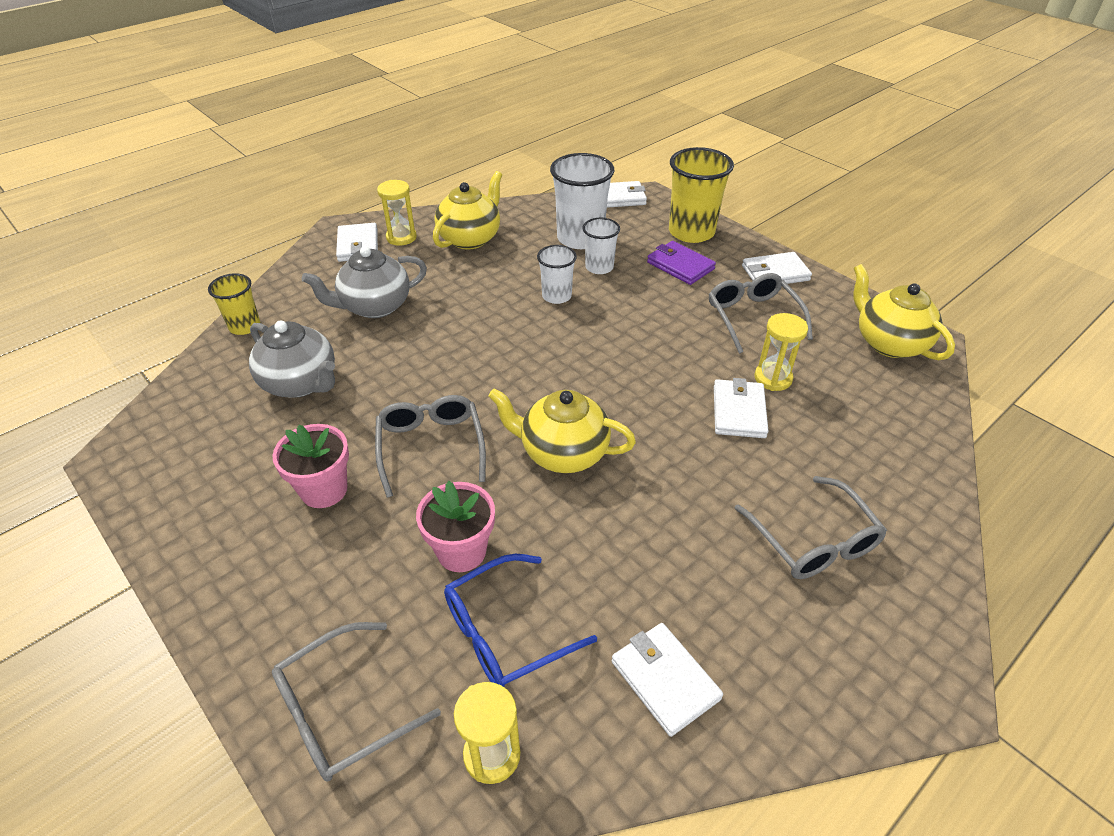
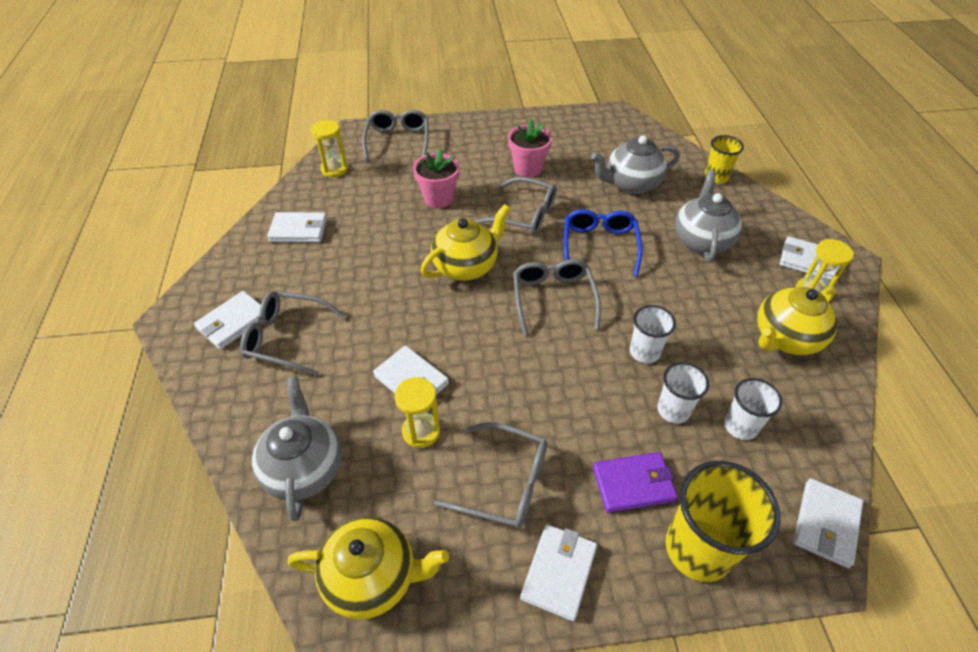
camera: 125 degrees right, 5 degrees up
(470, 238) = (785, 338): yellow teapot -> yellow teapot turned 75 degrees clockwise
(505, 632) = (379, 194): blue glasses -> blue glasses (599, 245)
(546, 368) = (553, 298): none -> grey glasses
(580, 238) = (740, 426): white cup -> white cup, size x0.58
(859, 613) = (233, 322): none -> white wallet
(887, 425) = (304, 468): none -> grey teapot

